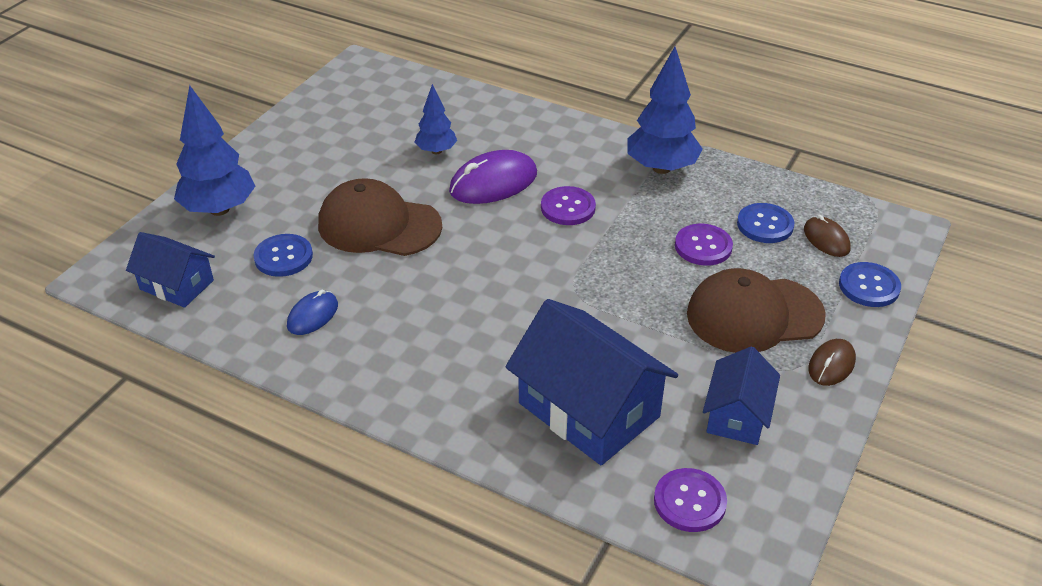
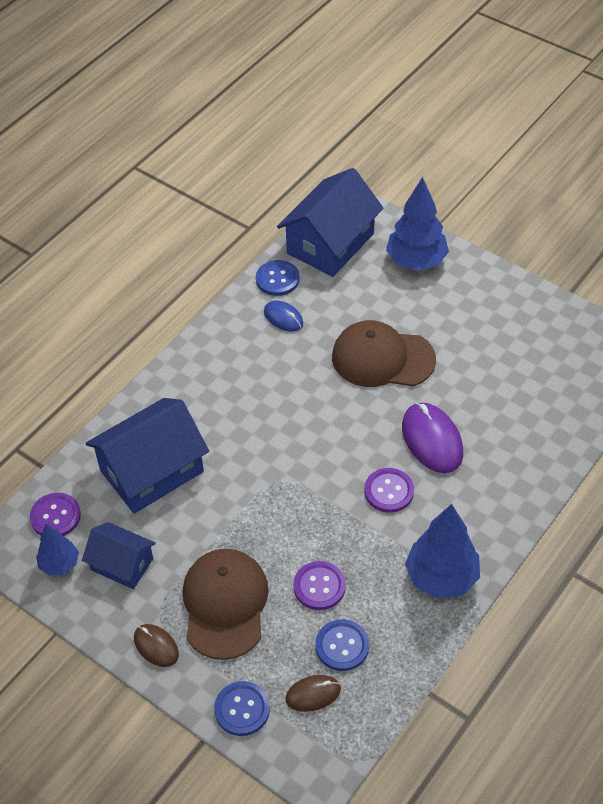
camera: 100 degrees right, 10 degrees up
(177, 285) = (330, 243): blue house -> blue house, size x1.74
(283, 257) = (352, 300): blue button -> blue button (277, 279)
(379, 225) = (382, 358): brown cap -> brown cap turned 105 degrees counterclockwise
(436, 151) = (484, 402): blue tree -> blue tree (59, 564)

